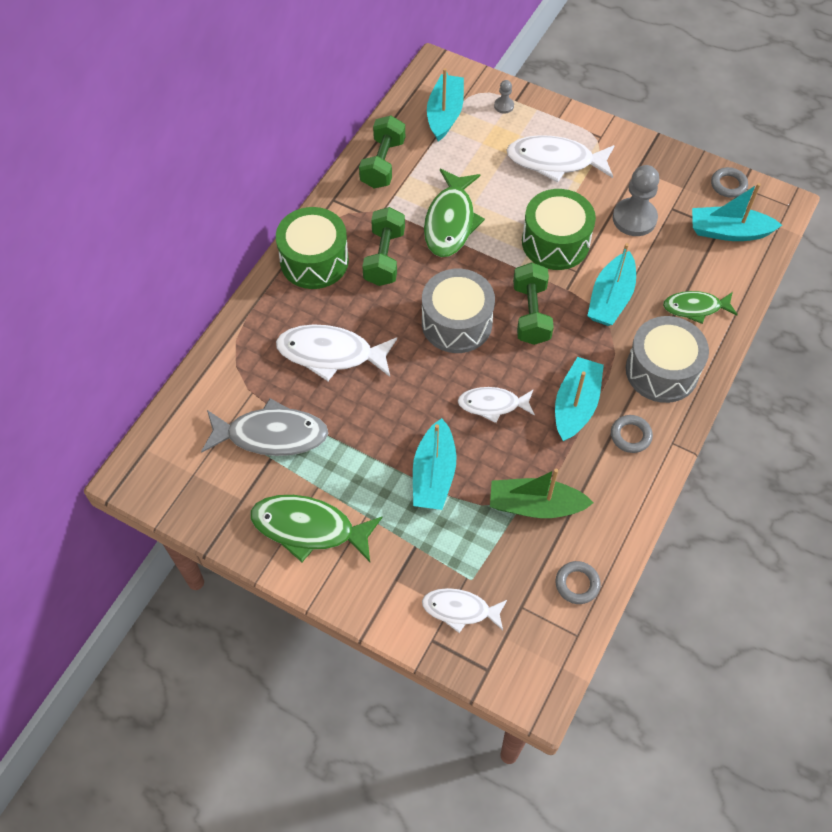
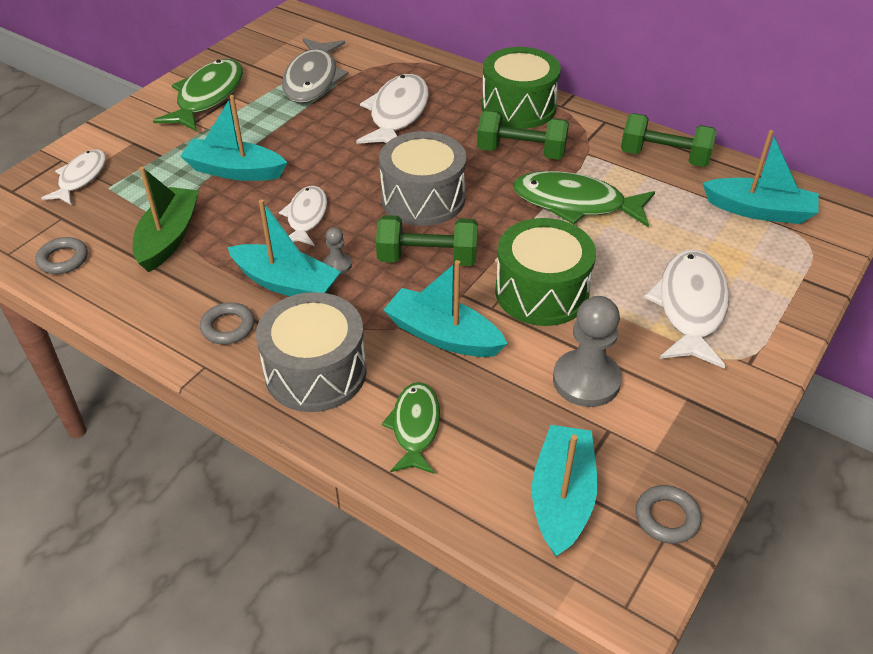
camera: 95 degrees right, 15 degrees down
(504, 106) = (789, 266): grey pawn -> grey pawn (337, 265)

